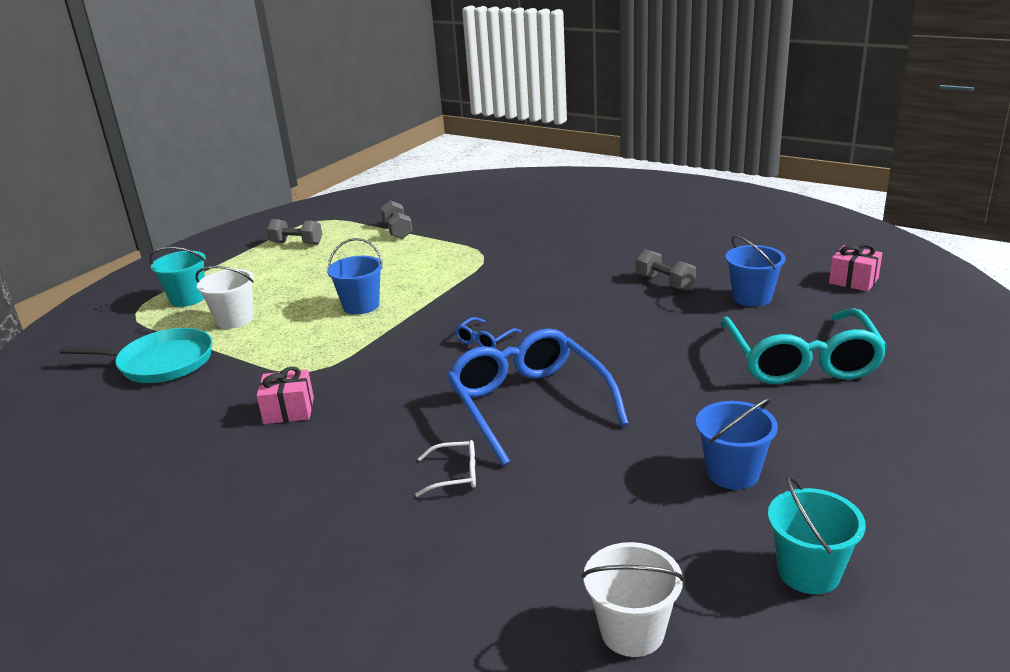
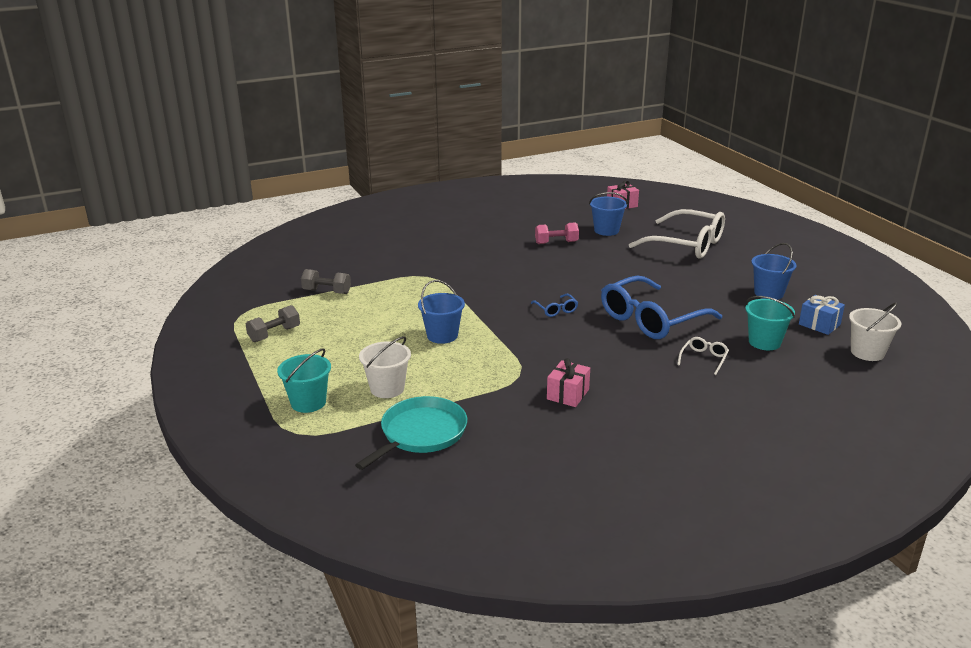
camera: 60 degrees left, 0 degrees up
(529, 405) = (651, 319): blue glasses -> blue glasses turned 45 degrees counterclockwise
(665, 283) = (556, 242): grey dumbbell -> pink dumbbell
(680, 551) = (819, 324): none -> blue gift
(800, 360) = (686, 244): turquoise glasses -> white glasses
(808, 572) = (853, 304): turquoise bucket -> turquoise bucket (764, 342)

